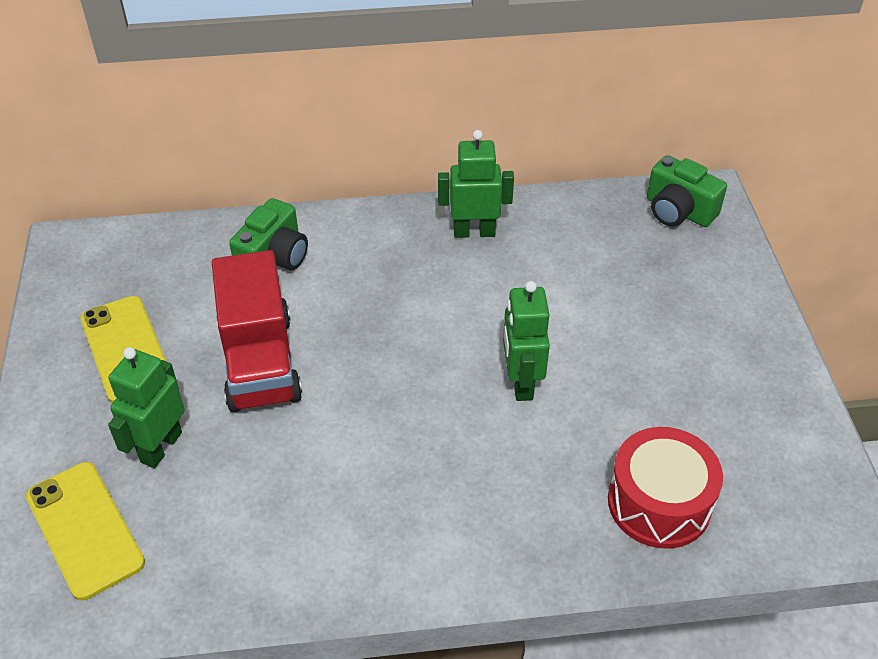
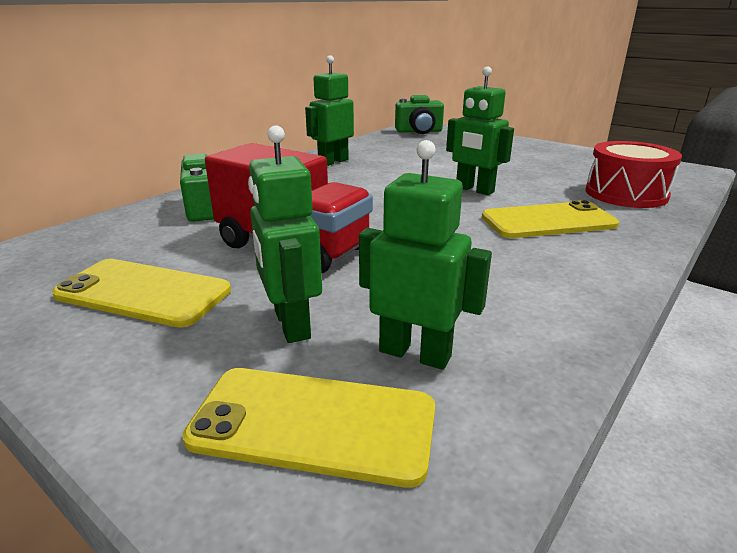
camera: 45 degrees left, 20 degrees down
(186, 527) = (415, 353): none -> green robot
(496, 480) = (548, 221): none -> yellow phone

